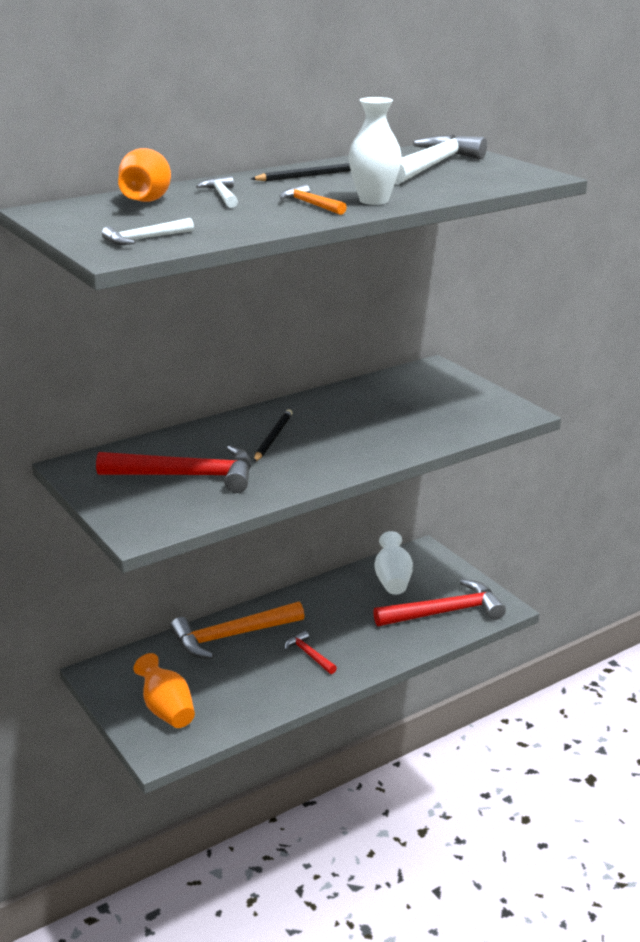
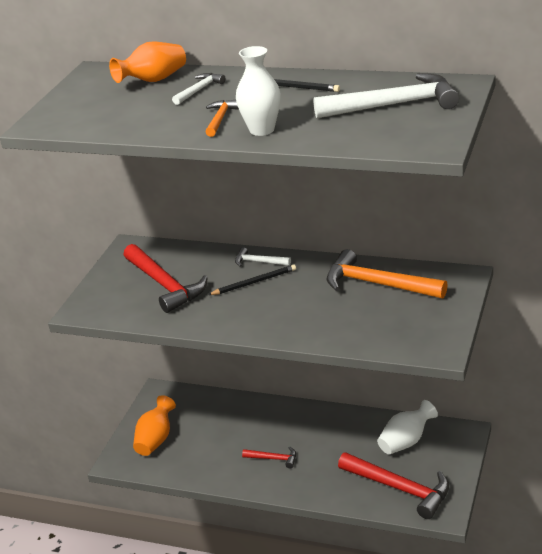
camera: 55 degrees right, 5 degrees up
(145, 239) = (76, 117): white hammer -> white hammer (259, 262)
(232, 636) = (253, 416): orange hammer -> orange hammer (378, 284)
(309, 655) = (273, 459): red hammer -> red hammer turned 90 degrees clockwise

